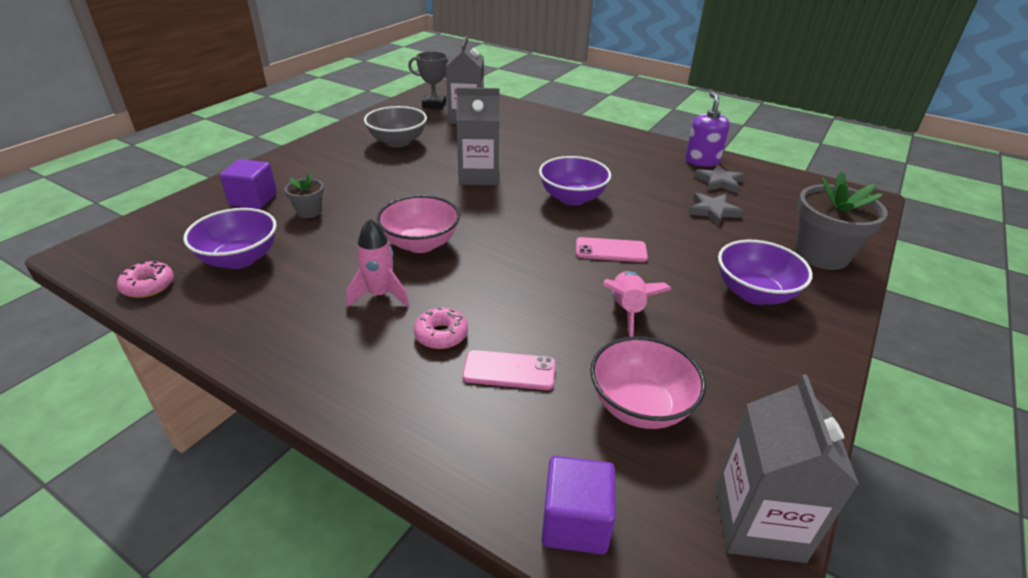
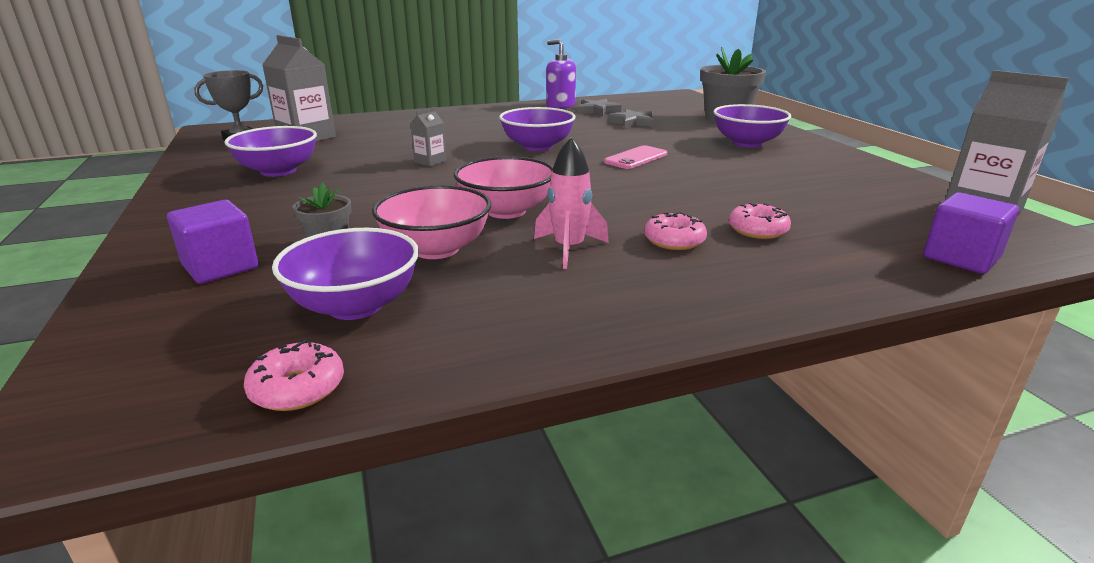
camera: 50 degrees left, 10 degrees down
(397, 142) = (278, 171): grey bowl -> purple bowl
(479, 176) = (430, 162): grey carton -> grey carton, size x0.49
(509, 370) = (757, 230): pink phone -> pink donut
(627, 310) = (722, 176): pink rocket -> none
(640, 406) = (842, 204): pink bowl -> pink bowl (436, 249)

